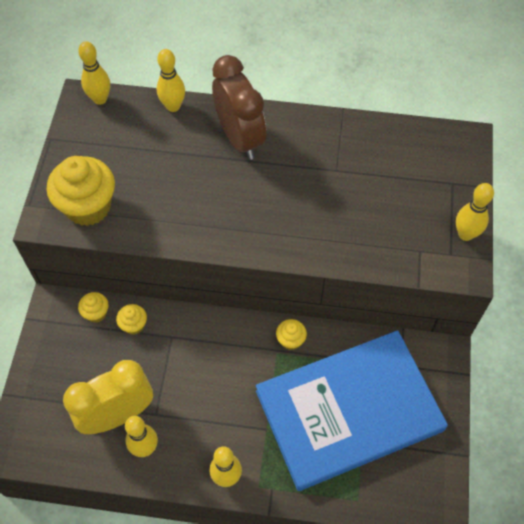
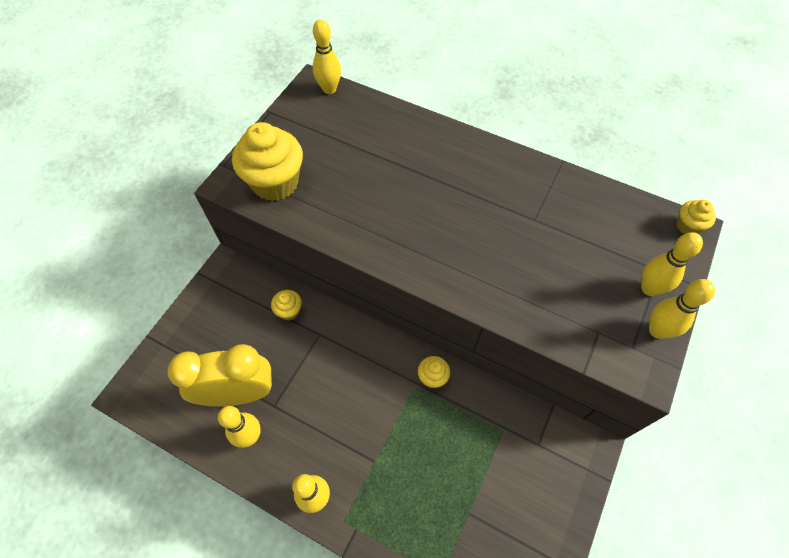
camera: 20 degrees right, 0 degrees up
(96, 313) = (260, 288): yellow cupcake -> yellow cupcake (687, 226)
(173, 106) = (394, 113): yellow bowling pin -> yellow bowling pin (649, 288)
(240, 138) = (447, 160): brown clock -> none
(348, 410) = (466, 473): blue book -> none

